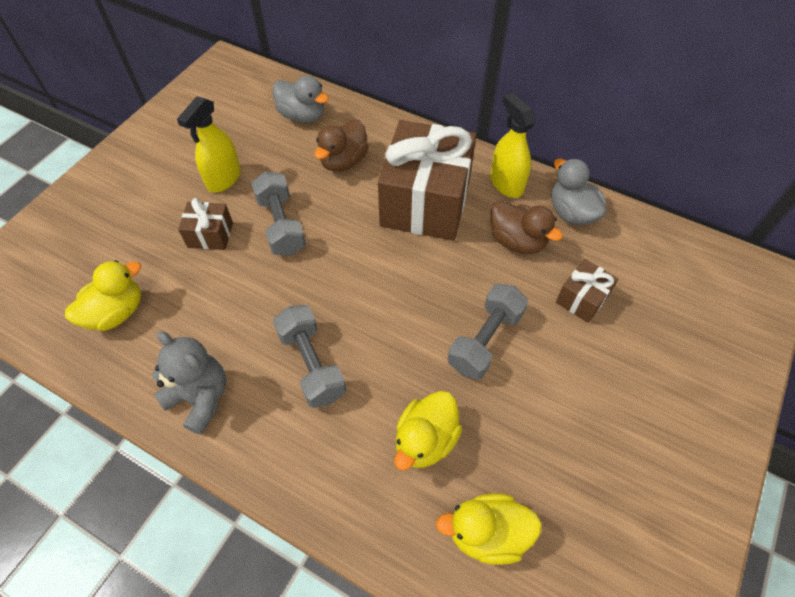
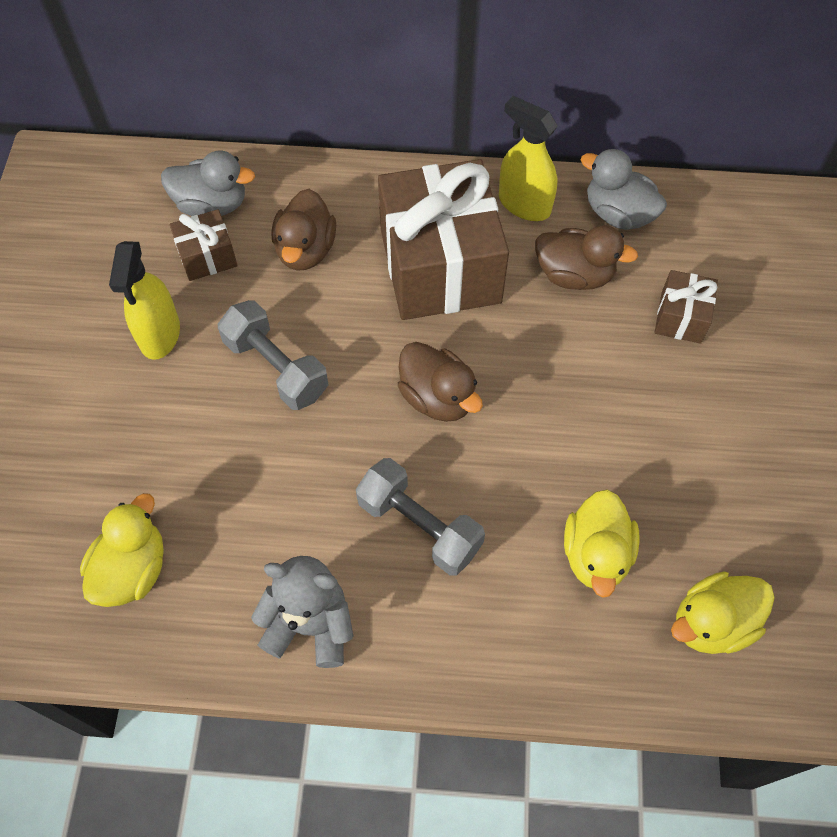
camera: 25 degrees left, 5 degrees up
(210, 235) = (191, 418): brown gift -> brown gift (207, 256)
(374, 284) = (437, 397): none -> brown duck
(485, 340) = (600, 412): grey dumbbell -> none

